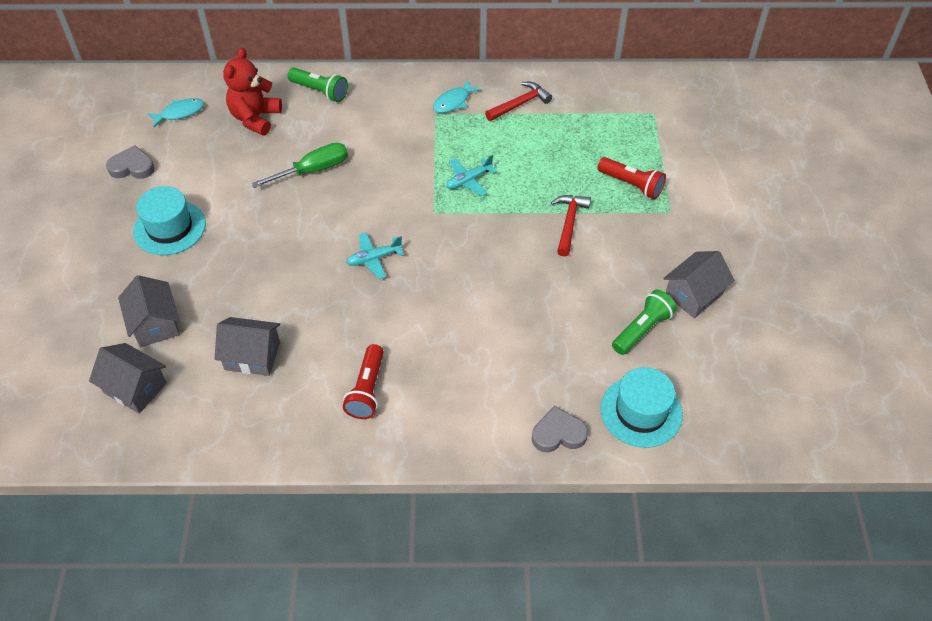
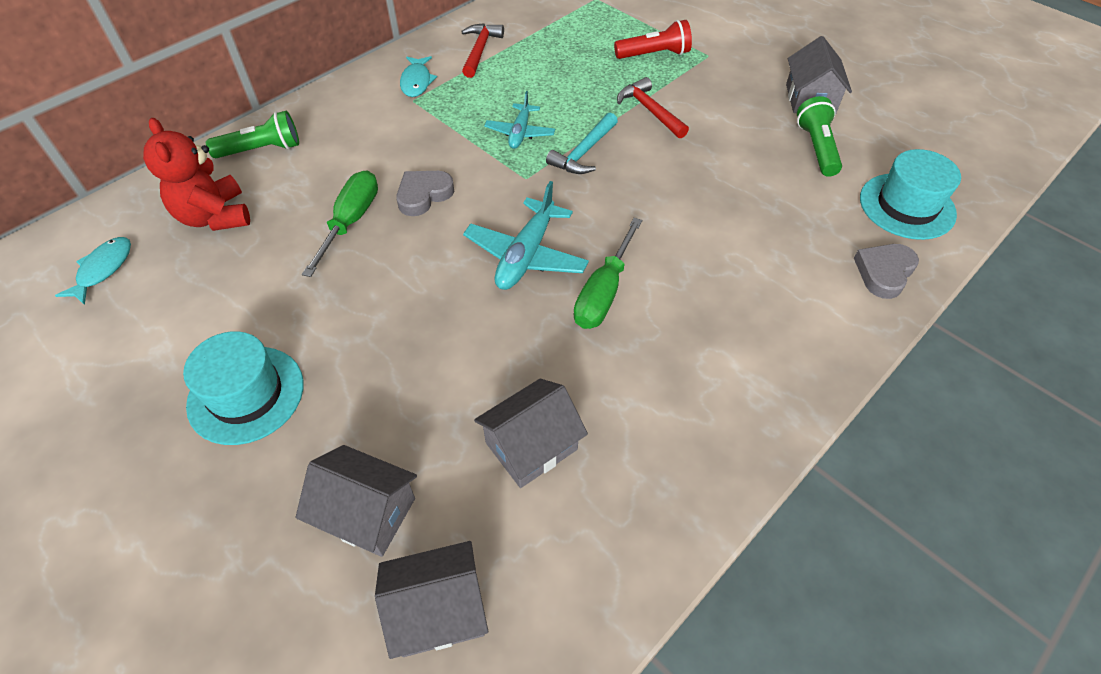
camera: 45 degrees left, 0 degrees up
(132, 167) = (104, 366): grey heart -> grey heart (423, 195)
(367, 390) = (689, 375): red flashlight -> none
(374, 259) = (526, 255): turquoise plane -> turquoise plane, size x1.58
(386, 311) = (604, 292): none -> green screwdriver
(488, 221) = (584, 152): none -> turquoise hammer

